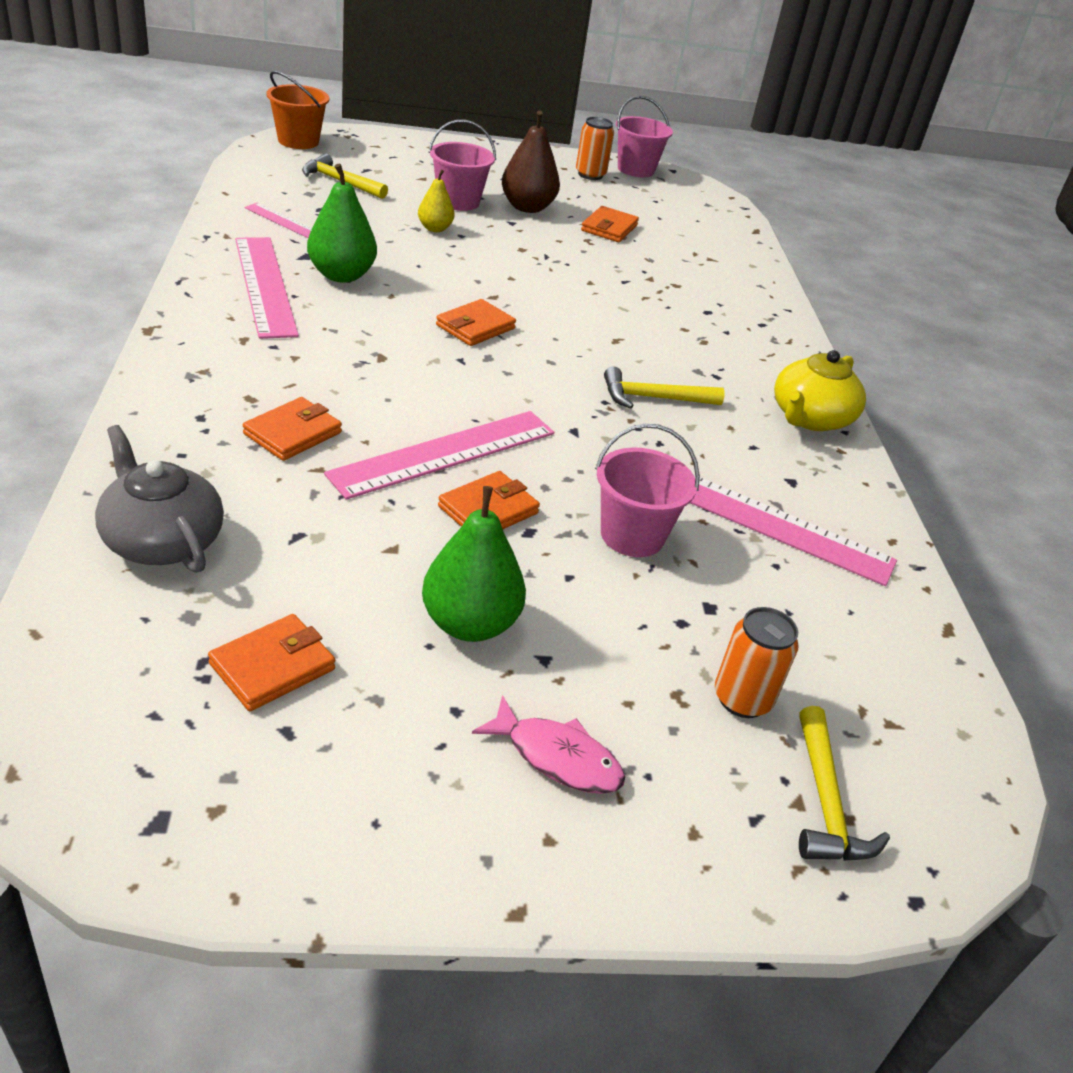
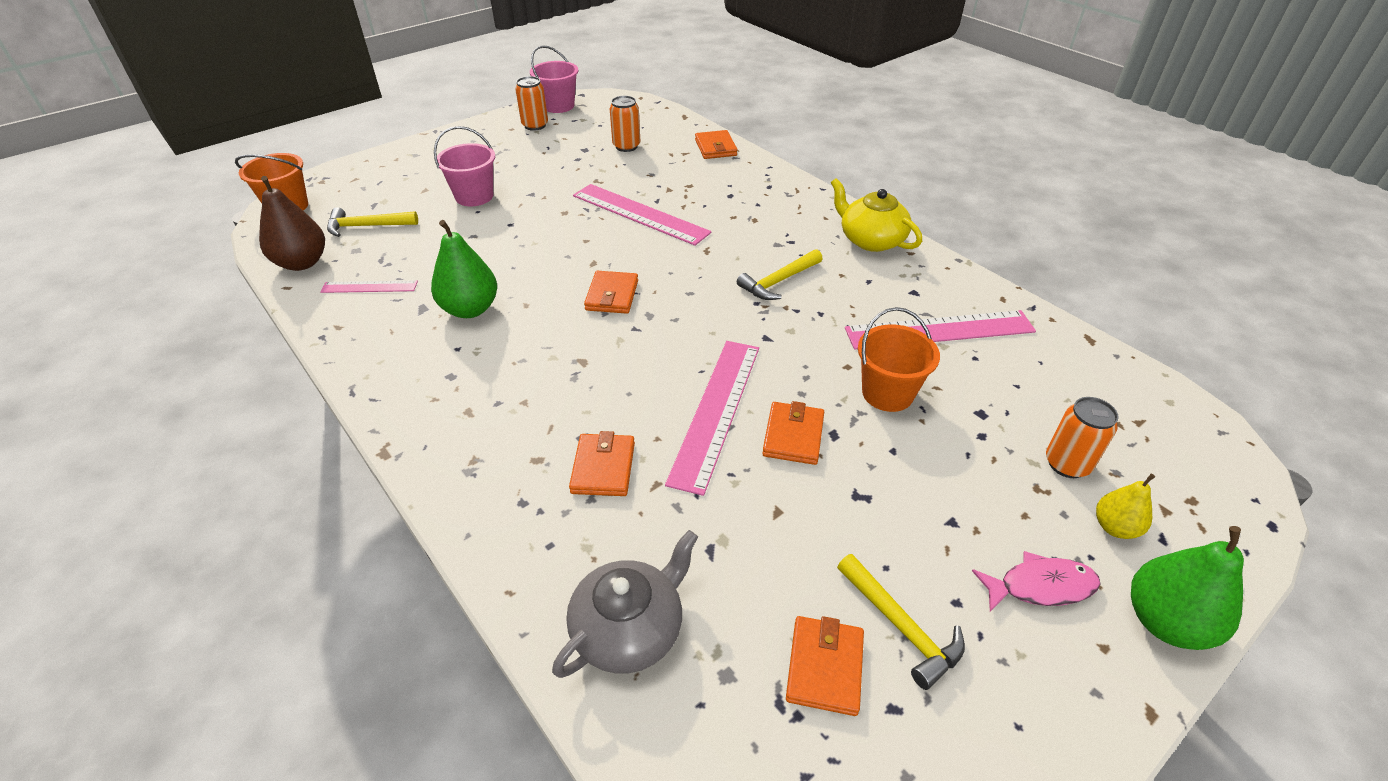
camera: 30 degrees left, 5 degrees up
(162, 540) = (629, 629): grey teapot -> grey teapot turned 120 degrees clockwise
(265, 285) = (424, 353): pink ruler -> pink ruler (640, 214)
(435, 229) = (486, 229): yellow pear -> yellow pear (1115, 527)
(470, 624) = (887, 531): green pear -> green pear (1165, 622)
(527, 207) = (526, 175): brown pear -> brown pear (302, 263)
(609, 228) = (598, 163): orange wallet -> orange wallet (715, 148)
(632, 535) = (887, 393): pink bucket -> orange bucket
(657, 228) = (626, 146): none -> orange can
(810, 418) = (871, 240): yellow teapot -> yellow teapot turned 135 degrees clockwise
(825, 802) = (1174, 499): yellow hammer -> yellow hammer (901, 627)

